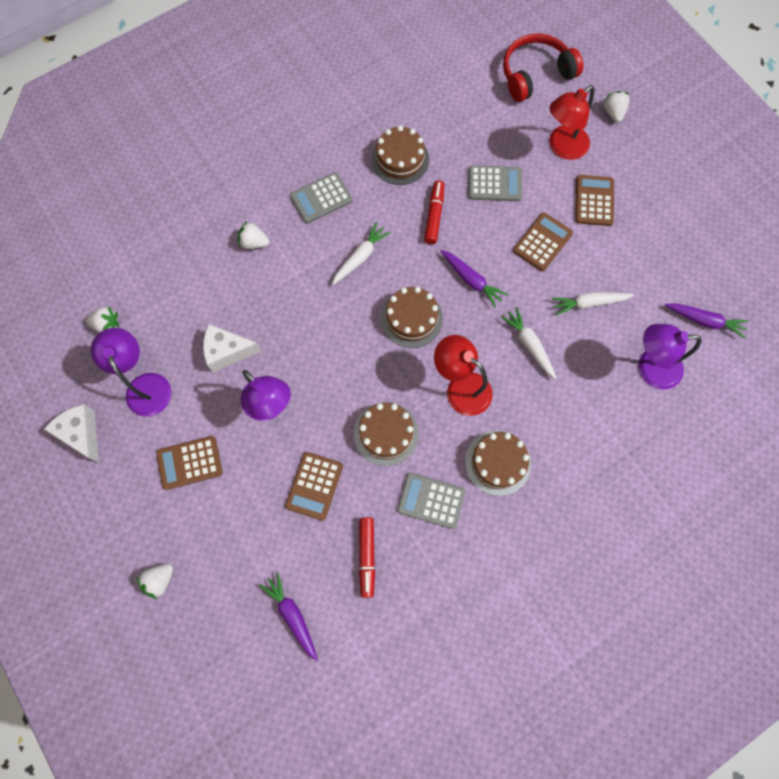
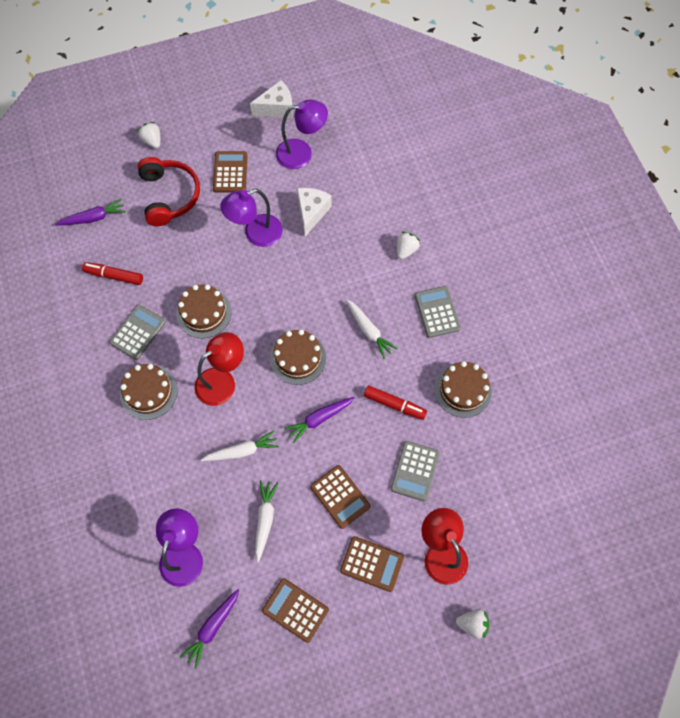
camera: 105 degrees right, 5 degrees down
(107, 325) = (361, 134): white strawberry -> none
(314, 486) = (181, 252): brown calculator -> brown calculator (295, 610)
(535, 74) = (538, 554): red headphones -> red headphones (169, 196)

